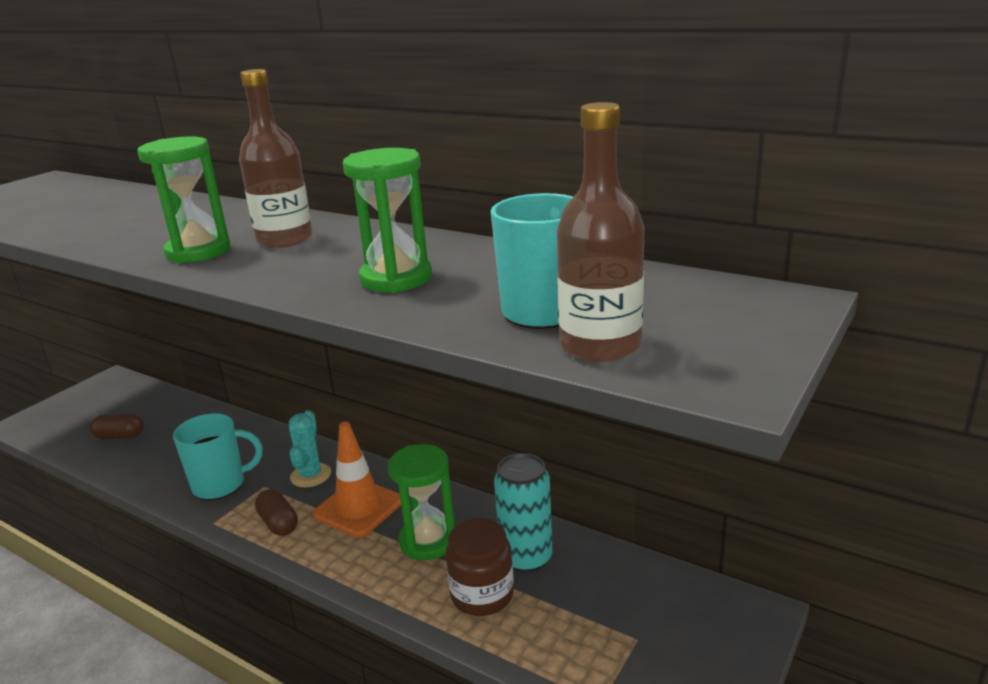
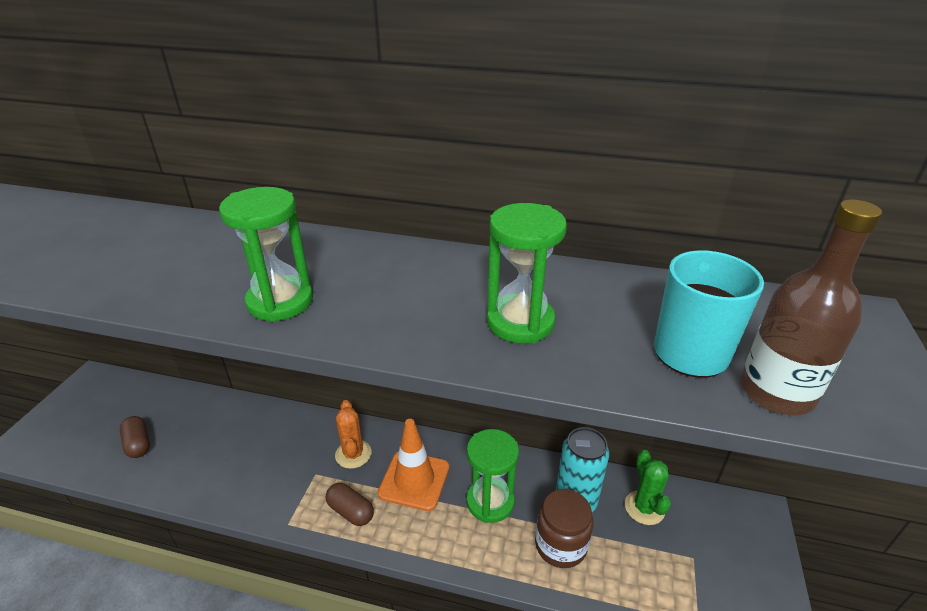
camera: 20 degrees left, 10 degrees up
(120, 436) = (138, 444): brown capsule -> brown capsule turned 75 degrees clockwise
(221, 485) = (273, 480): turquoise mug -> none
(285, 239) = (360, 275): brown bottle -> none
(310, 475) = (353, 454): turquoise cactus -> orange cactus
(606, 579) = (644, 508): none -> green cactus

